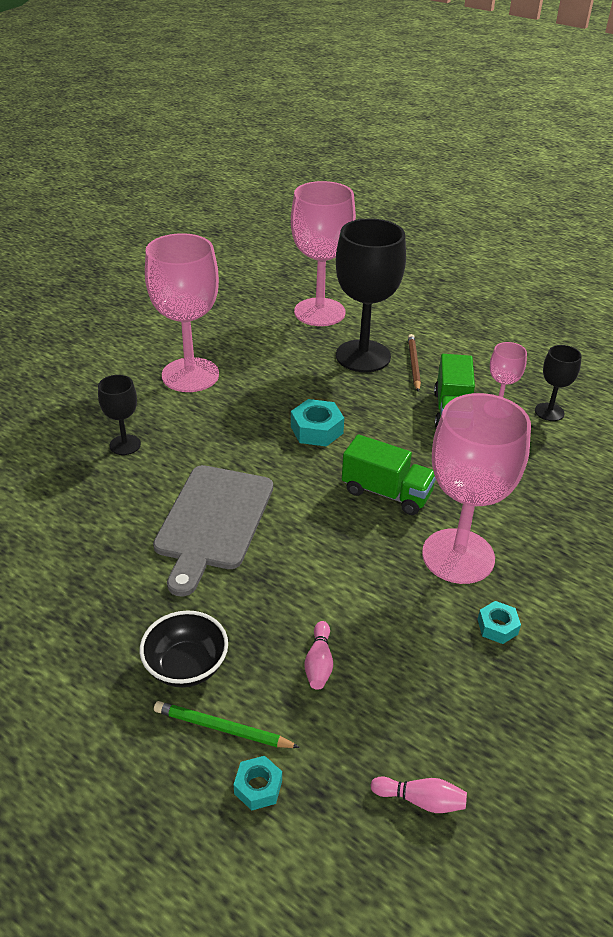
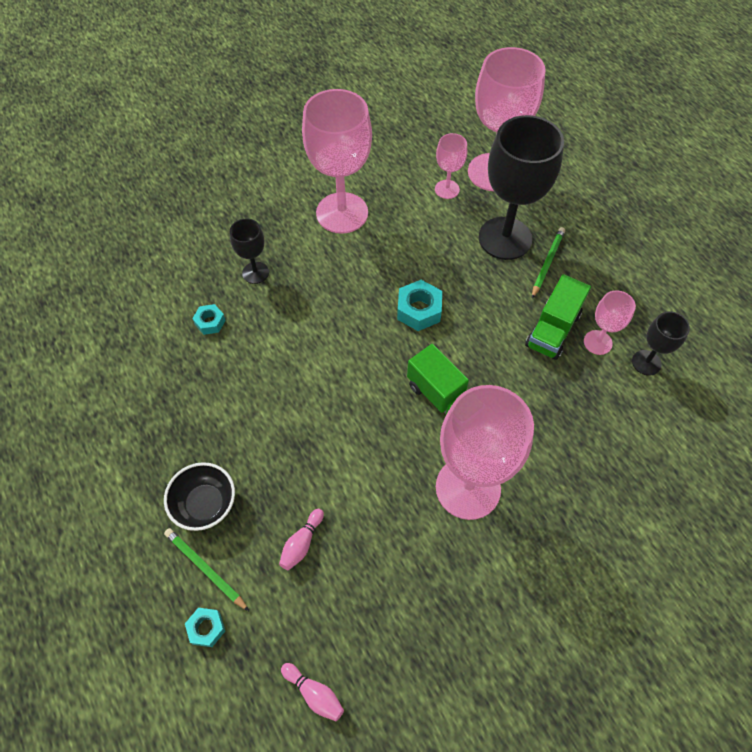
camera: 25 degrees right, 20 degrees up
(213, 521) = (287, 376): grey cutting board -> none
(284, 334) = (447, 189): none -> pink goblet
(413, 364) = (547, 263): brown pencil -> green pencil
(497, 627) = (461, 570): turquoise nut -> turquoise nut (210, 322)

